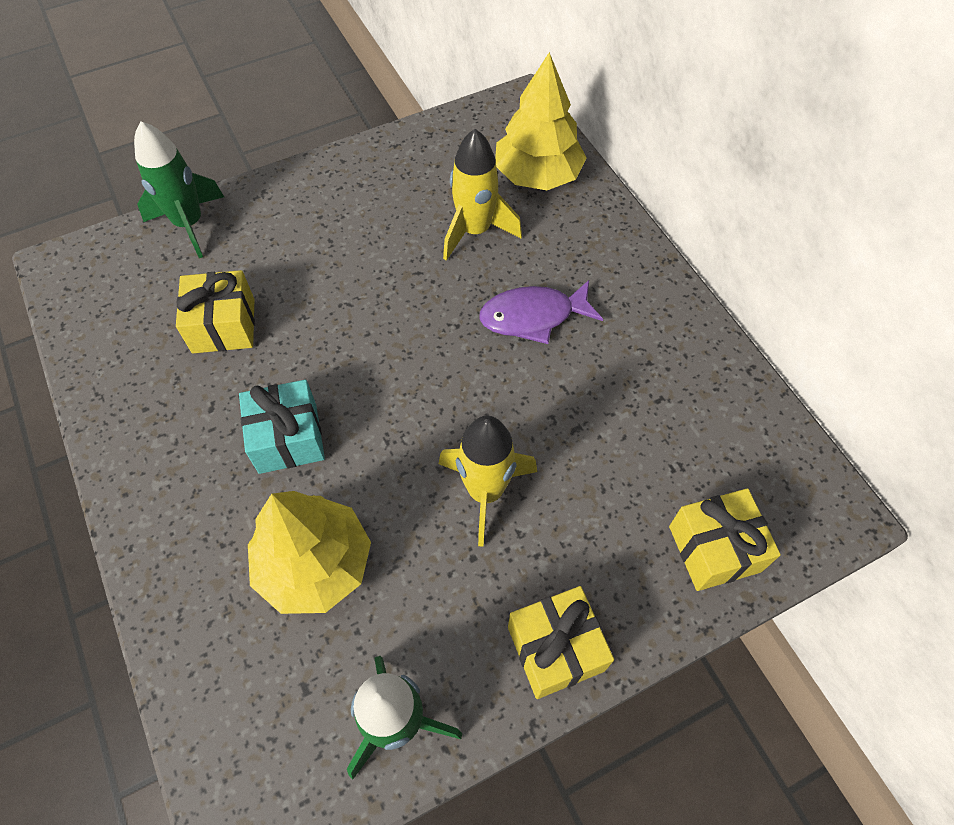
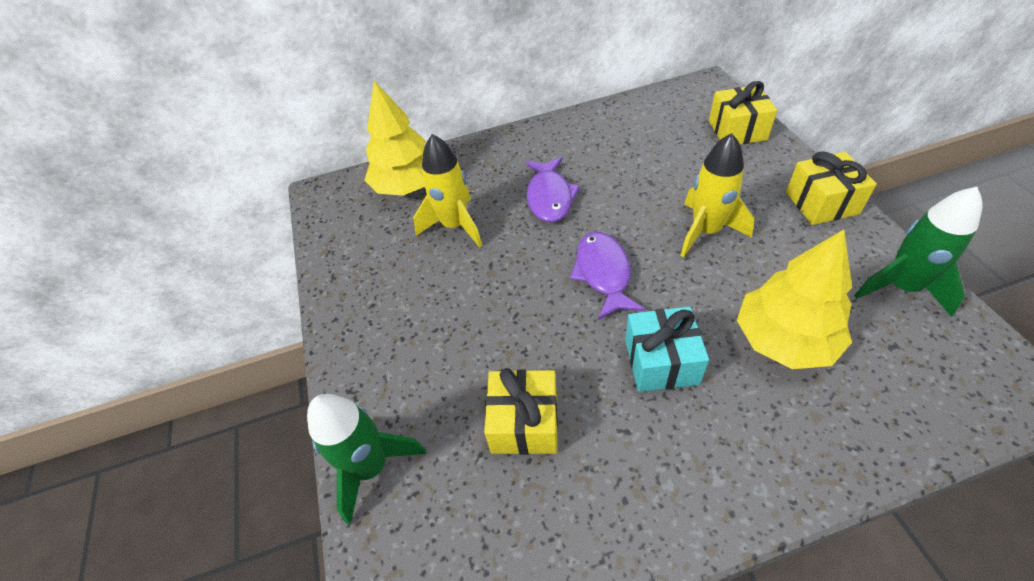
camera: 75 degrees left, 10 degrees down
(408, 380) = (603, 273): none -> purple fish

